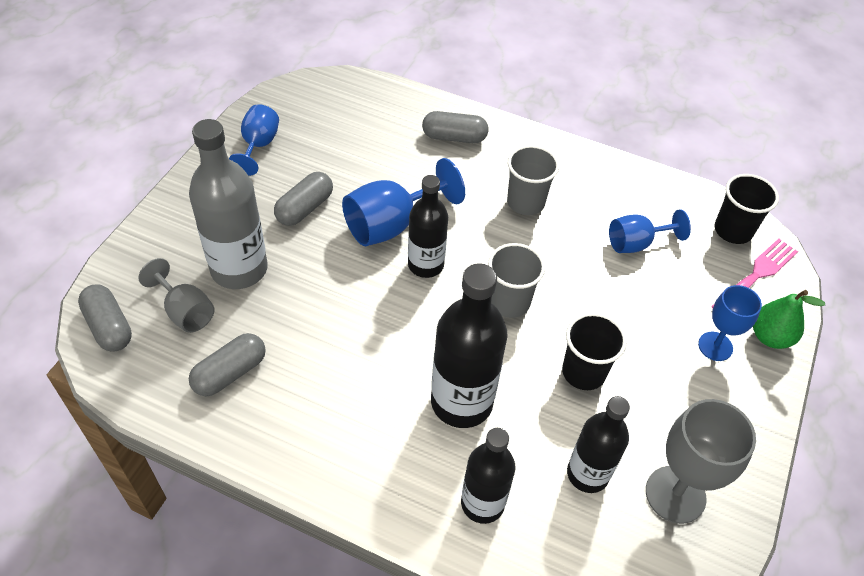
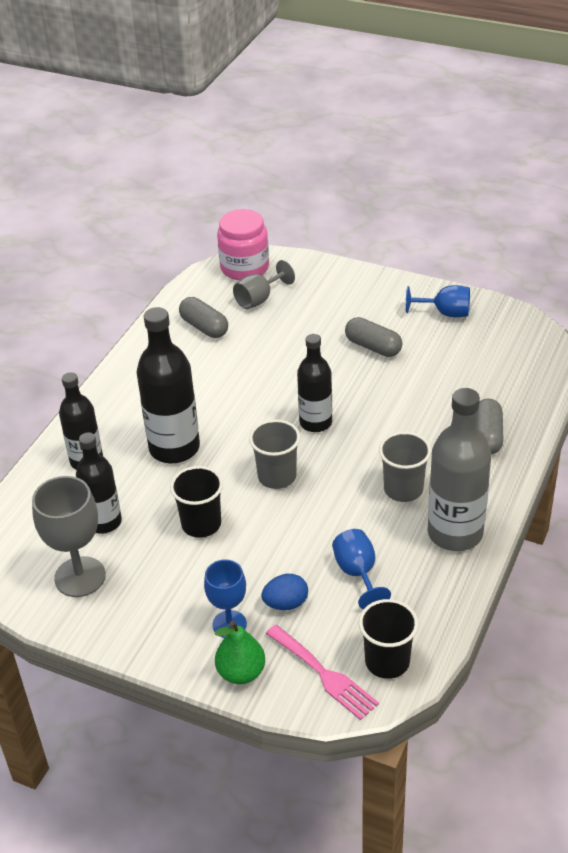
camera: 95 degrees right, 10 degrees down
(109, 327) = (244, 267): grey capsule -> pink jar
(239, 269) = (302, 319): grey bottle -> grey bottle (455, 533)
(391, 224) = (361, 399): blue goblet -> none
(681, 300) = (286, 603): none -> blue egg

